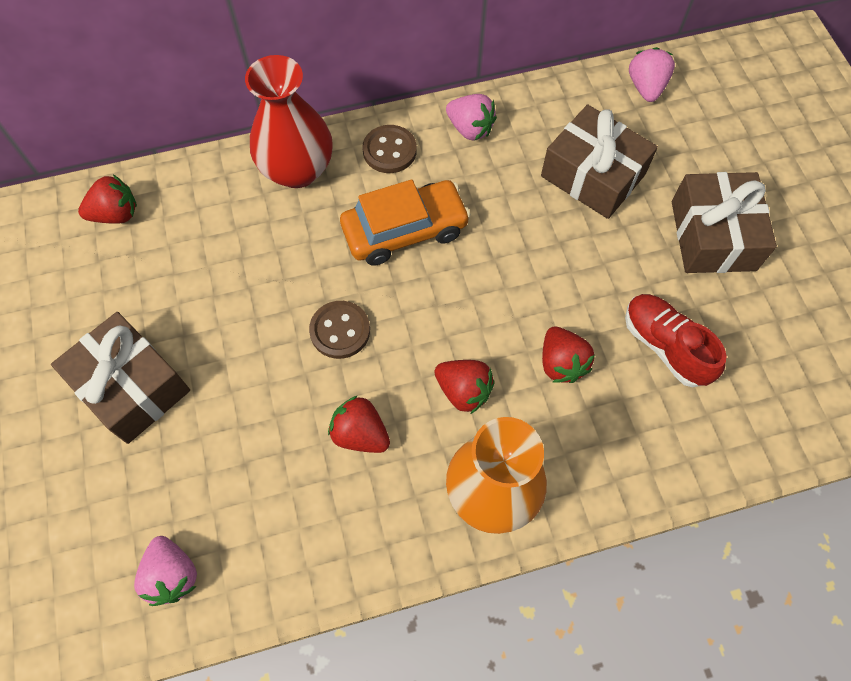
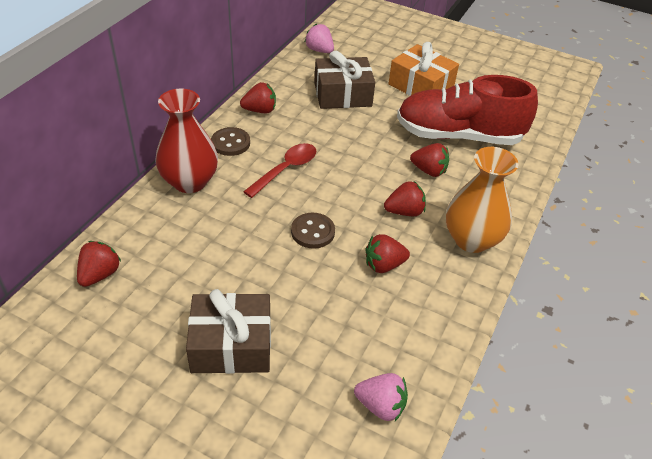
camera: 50 degrees left, 20 degrees down
(405, 230) = (286, 169): orange car -> red spoon
(470, 129) = (260, 110): pink strawberry -> red strawberry
(665, 346) = (458, 136): red shoe -> red shoe, size x1.87
(713, 235) = (421, 86): brown gift -> orange gift

